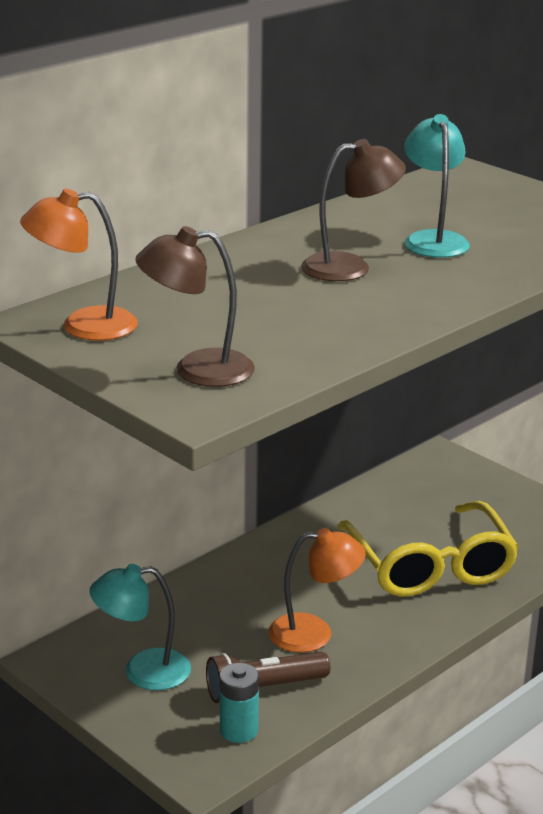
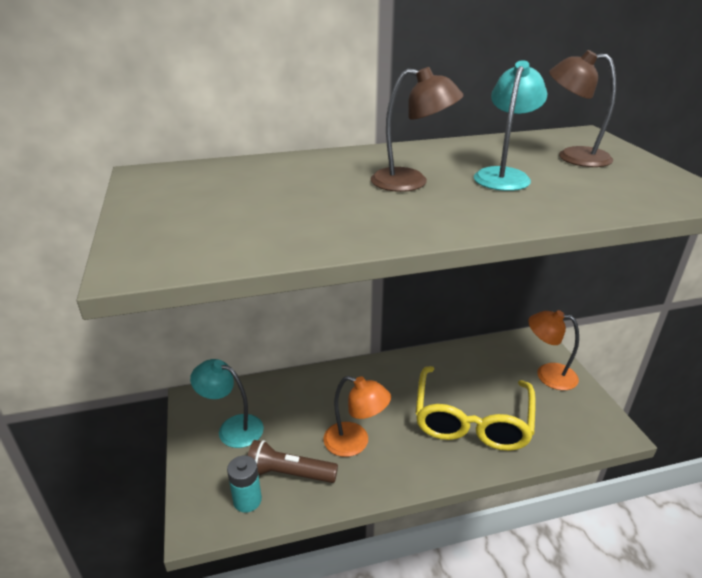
camera: 30 degrees right, 5 degrees up
(83, 326) = (169, 183): orange lamp -> orange lamp (548, 374)
(197, 370) = (186, 232): brown lamp -> brown lamp (572, 156)

